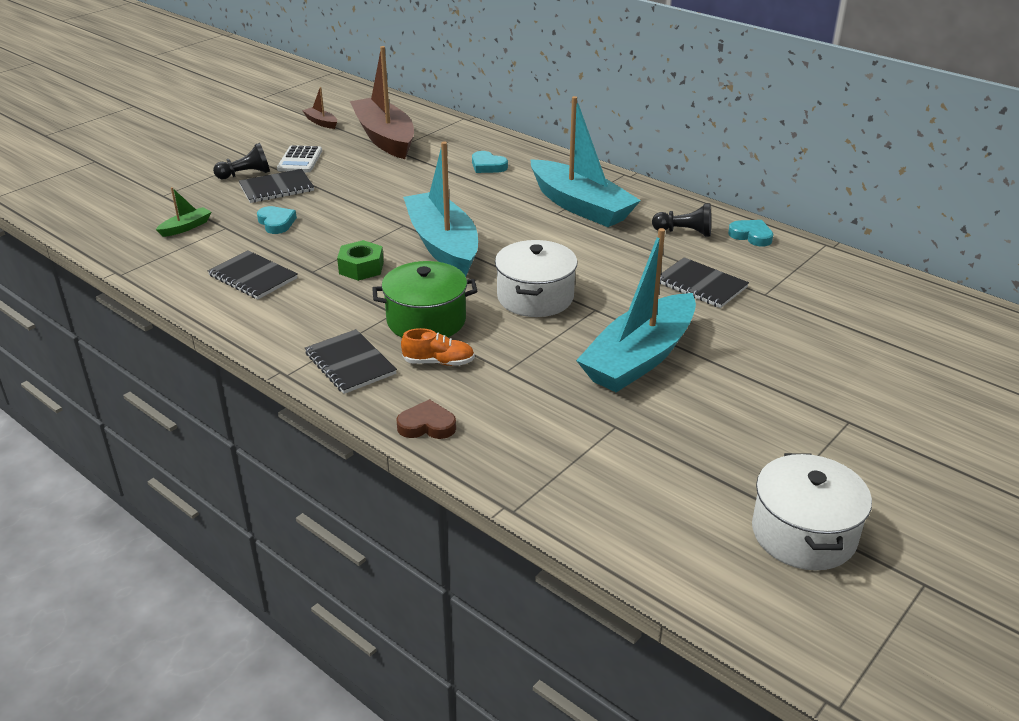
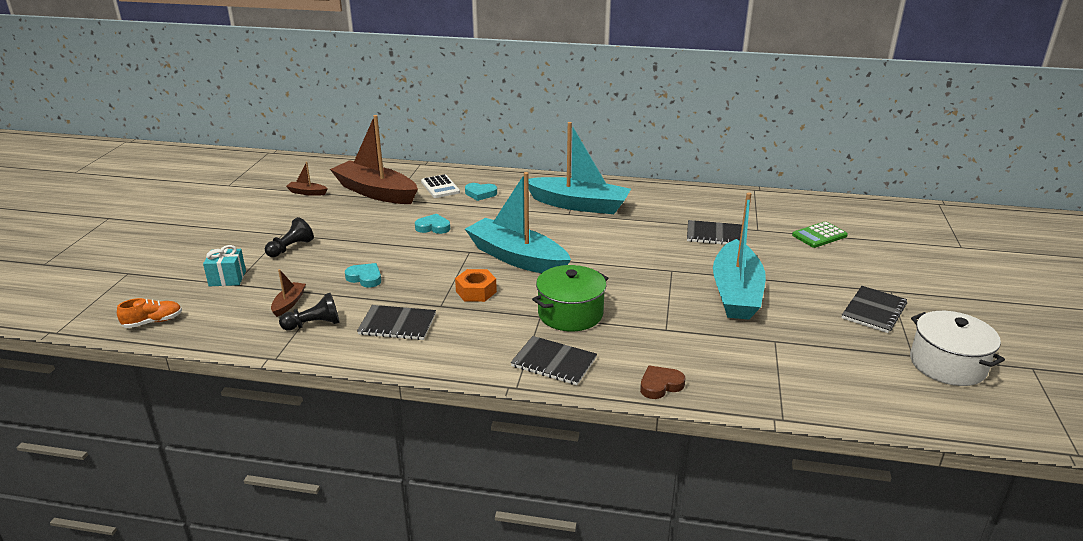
camera: 30 degrees left, 5 degrees down
(163, 188) = (227, 278): none -> turquoise gift
(186, 227) = (289, 303): green boat -> brown boat
(276, 188) = (331, 251): black notebook -> black notebook (874, 311)
(300, 160) = (325, 225): white calculator -> white calculator (440, 187)
(361, 268) = (476, 291): green nut -> orange nut
(439, 362) = (614, 339): orange shoe -> orange shoe (153, 322)
(535, 297) = (624, 274): white pot -> none
(684, 232) = (665, 204): black pawn -> black pawn (314, 324)
(751, 236) = (707, 196): turquoise heart -> turquoise heart (433, 227)
(840, 325) = (819, 235): none -> green calculator

